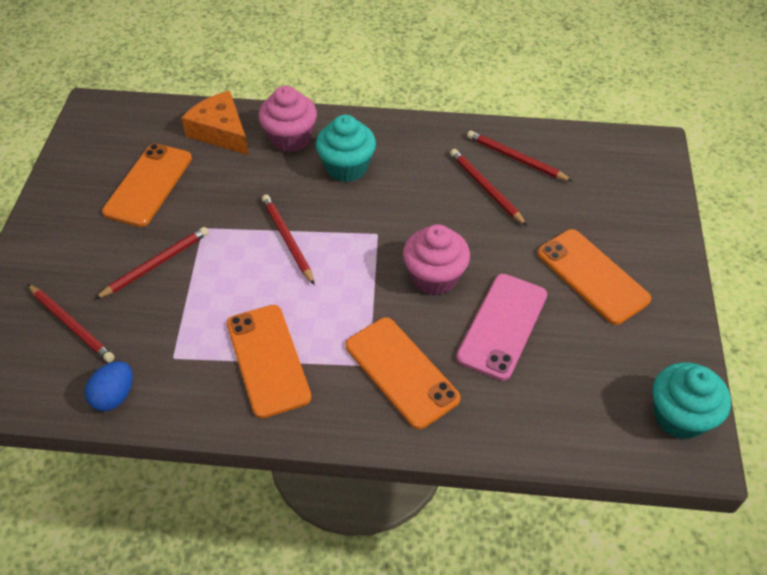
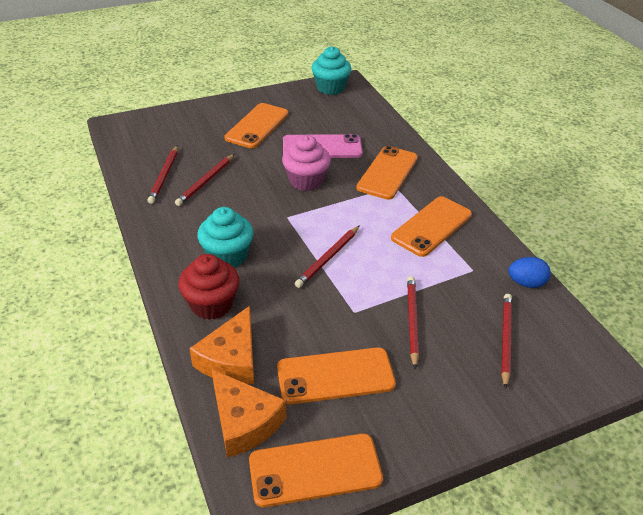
camera: 120 degrees left, 10 degrees down
(86, 142) = (315, 470): none -> orange phone
(156, 264) = (412, 321): red pencil -> red pencil turned 75 degrees clockwise
(158, 121) = (244, 421): none -> orange cheese
(290, 138) = (211, 304): pink cupcake -> red cupcake

